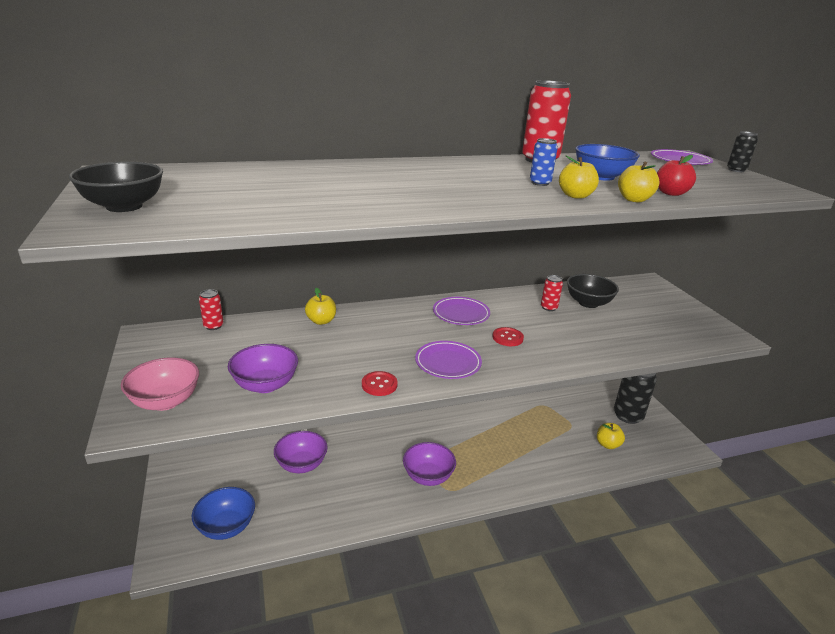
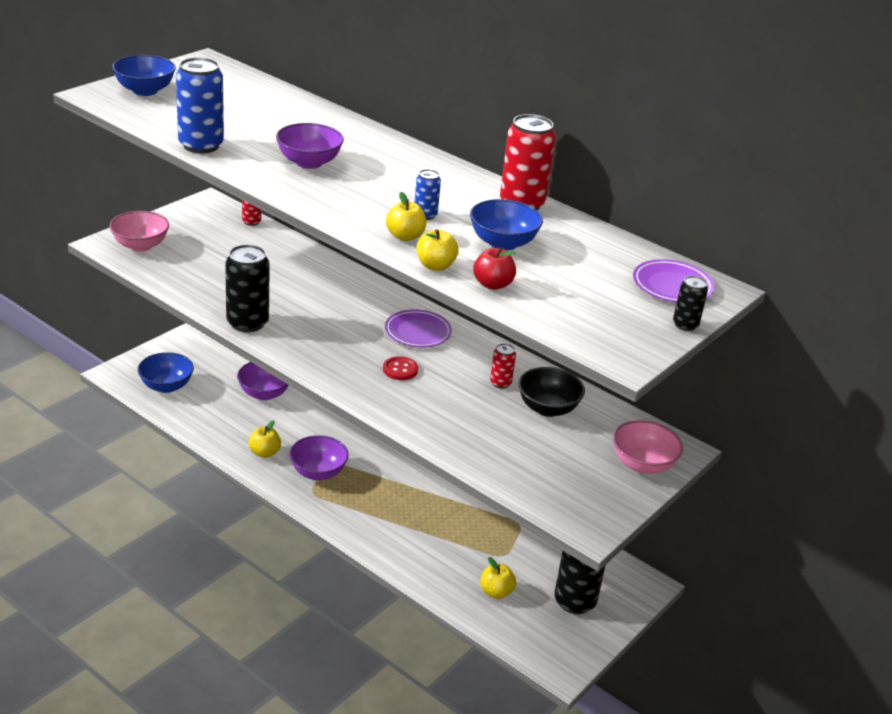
camera: 55 degrees right, 5 degrees up
(124, 206) = (145, 91): black bowl -> blue bowl
(265, 385) = (197, 275): purple bowl -> purple bowl (309, 162)
(306, 215) = (201, 145): none -> blue can
(321, 321) = (315, 265): yellow apple -> yellow apple (264, 453)
(379, 385) = (247, 323): red button -> black can
(448, 363) = (316, 347): purple plate -> none
(663, 297) = (642, 464): none -> pink bowl

